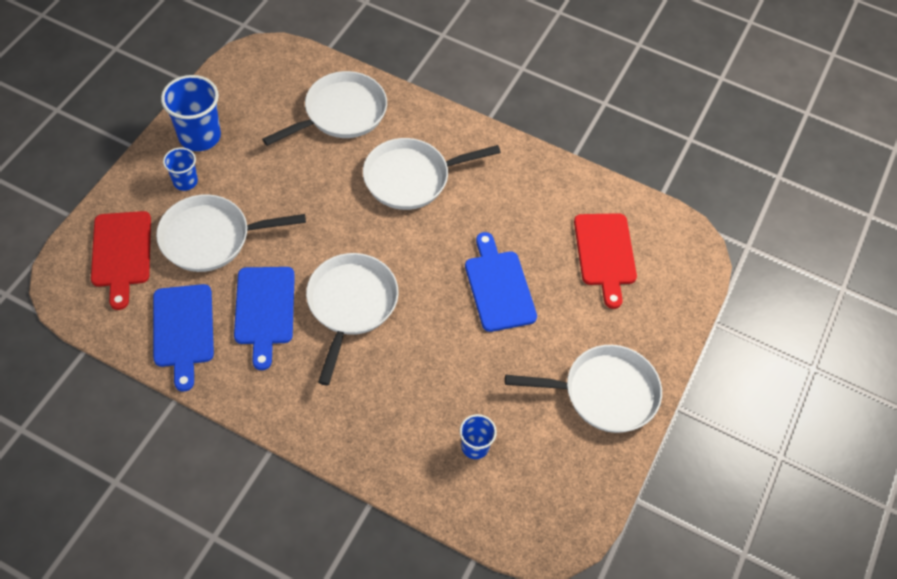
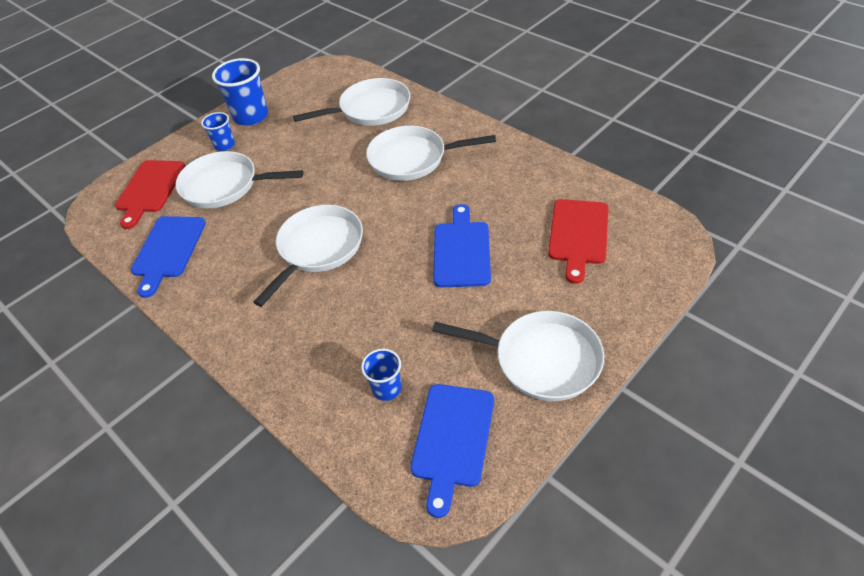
camera: 25 degrees right, 10 degrees down
(264, 310) = (242, 243): blue cutting board -> blue cutting board (452, 439)

